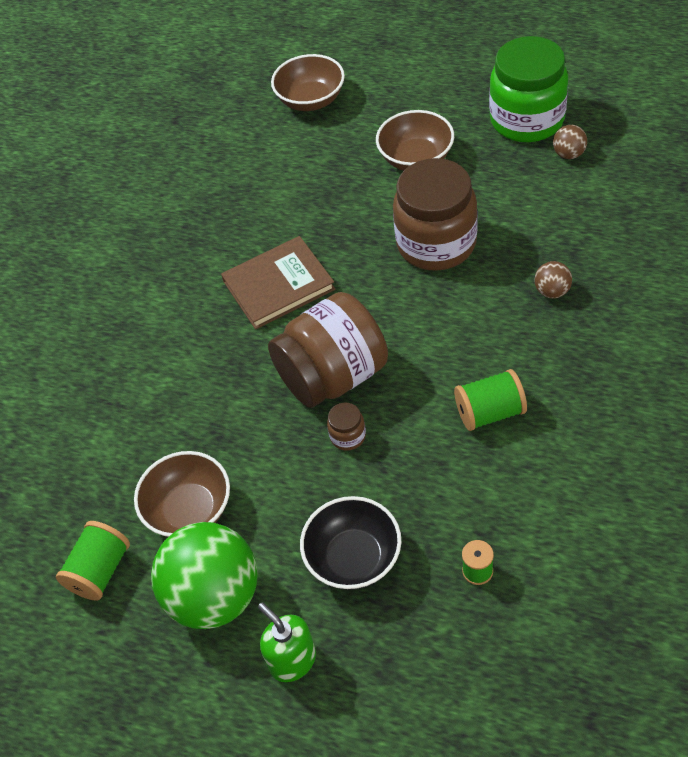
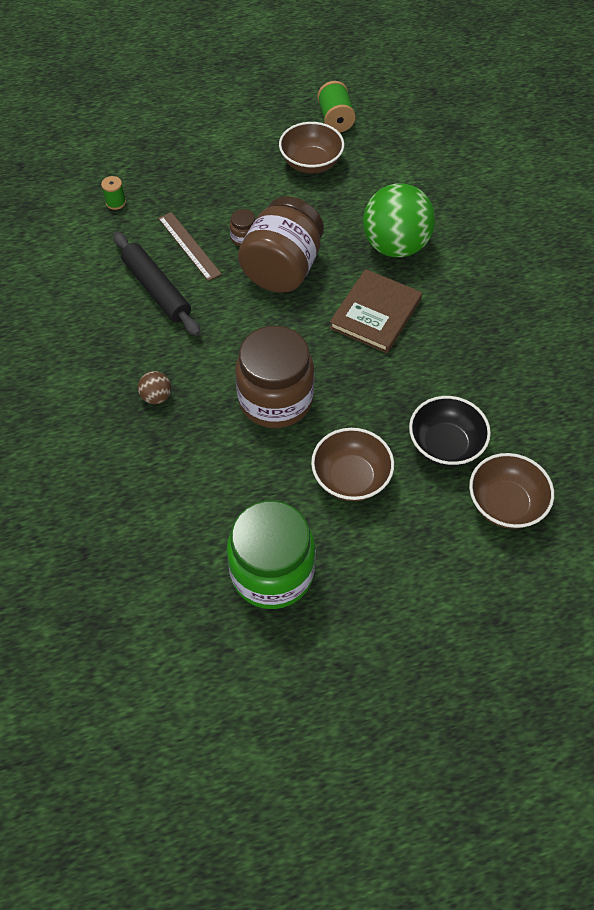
camera: 140 degrees right, 5 degrees up
(215, 596) = (260, 134): green ball -> green ball (395, 246)
(292, 660) = (195, 127): green soap dispenser -> none
(353, 558) = (193, 180): black bowl -> black bowl (445, 445)
(419, 455) = (189, 246): none -> brown ruler
(490, 412) = (157, 289): green spool -> black rolling pin
(568, 154) = (209, 545): brown ball -> none

